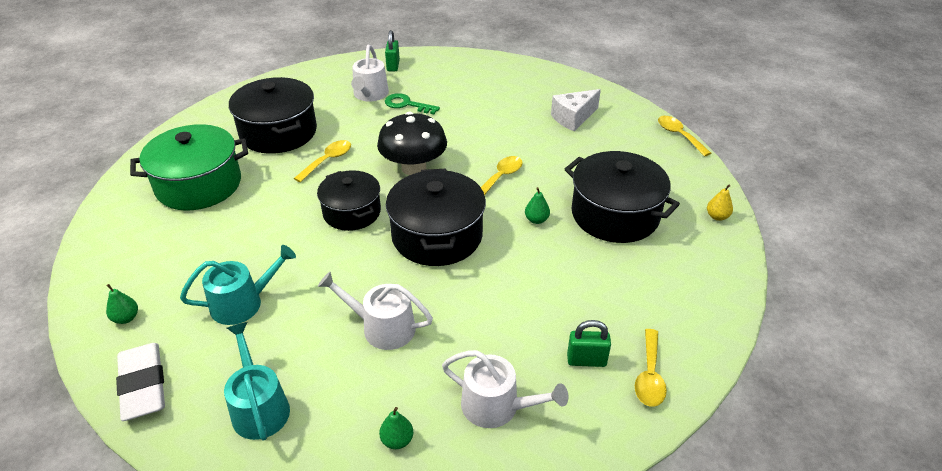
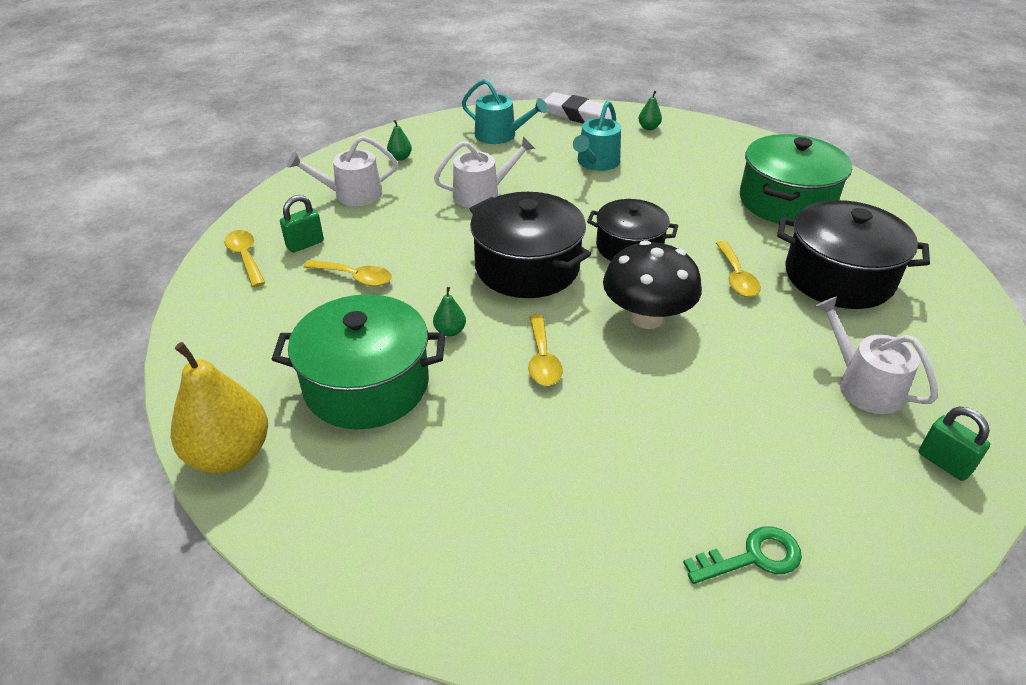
camera: 140 degrees right, 0 degrees up
(407, 104) = (797, 398): green key -> green key (752, 557)
(573, 118) = (557, 528): white cheese -> none
(615, 214) = (366, 385): black pot -> green pot
(679, 135) = (354, 602): yellow spoon -> yellow spoon (354, 277)
(717, 216) = (230, 454): yellow pear -> yellow pear, size x2.33

